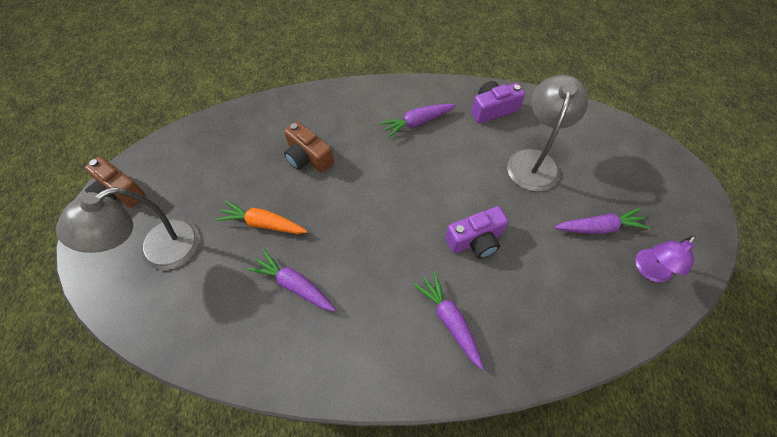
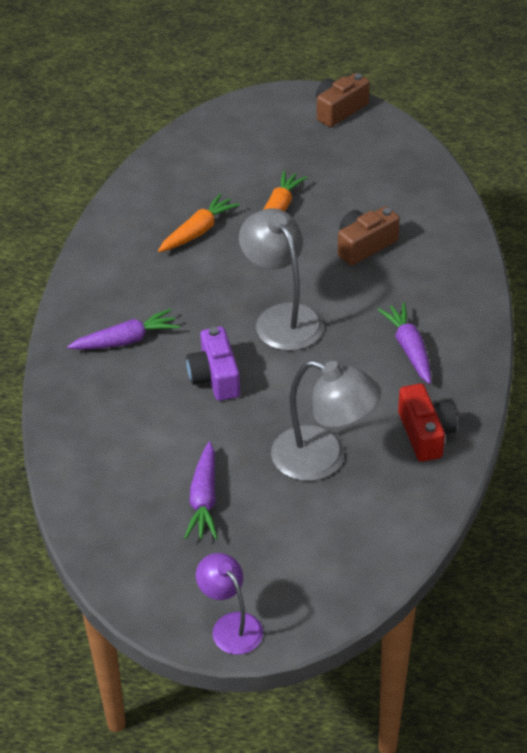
camera: 100 degrees right, 15 degrees down
(158, 251) = (261, 141): grey lamp -> grey lamp (282, 318)
(294, 285) = (198, 231): purple carrot -> orange carrot
(493, 109) = (425, 434): purple camera -> red camera
(649, 271) = (132, 531): purple lamp -> purple lamp (231, 625)

